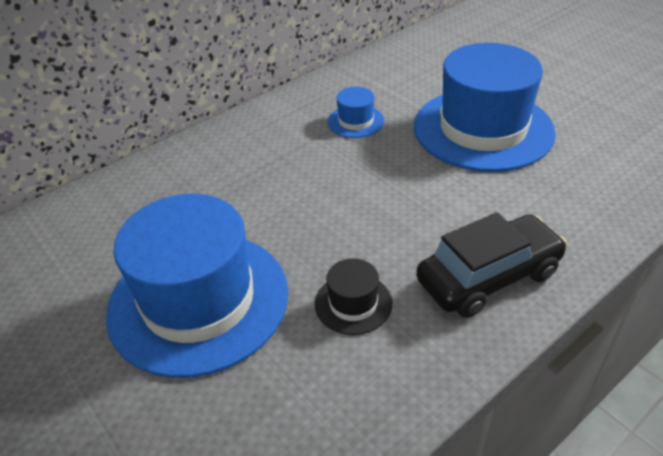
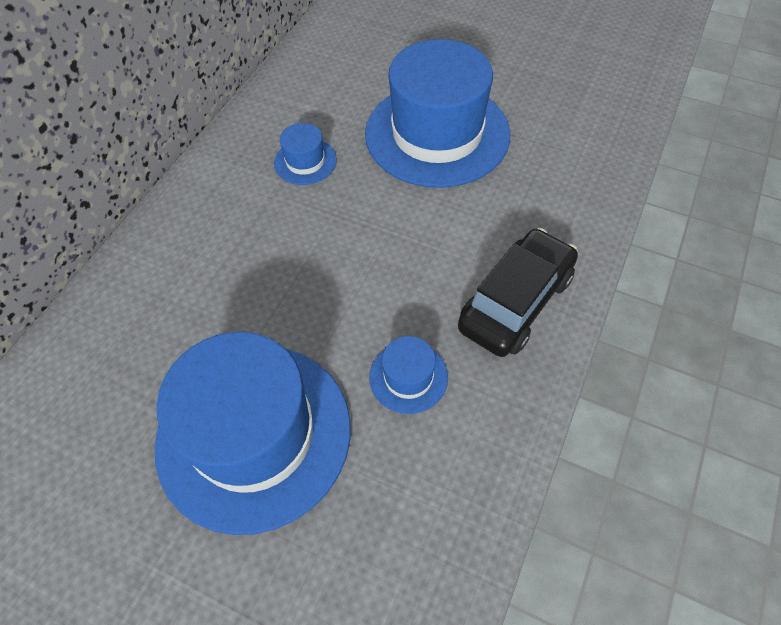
camera: 25 degrees left, 15 degrees up
(353, 303) = (408, 377): black hat -> blue hat

